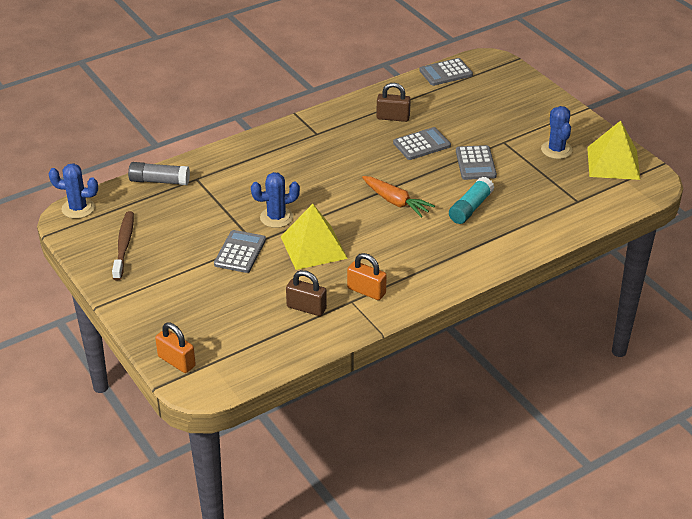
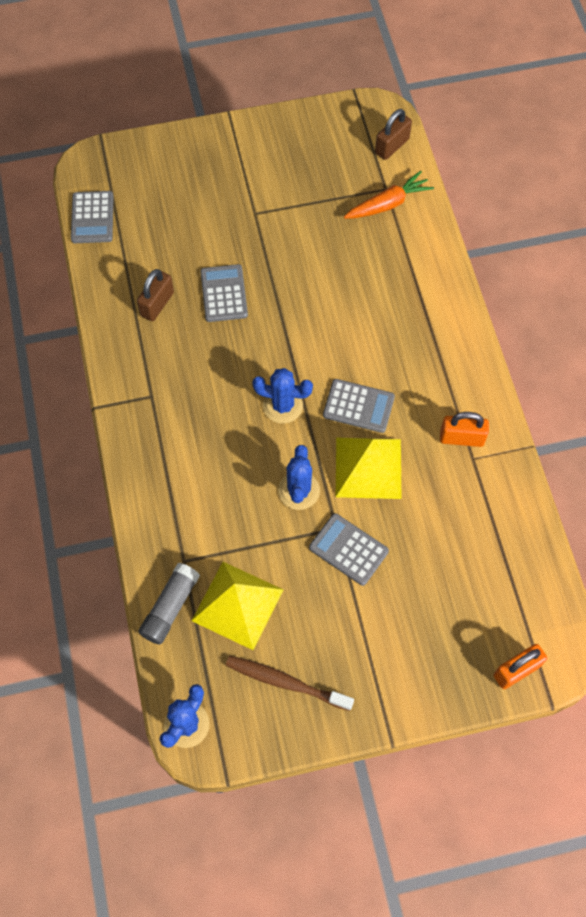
camera: 70 degrees left, 25 degrees up
(306, 308) = (470, 507): brown padlock -> brown padlock (392, 146)
(366, 291) = (461, 438): orange padlock -> orange padlock turned 45 degrees clockwise
(396, 202) = (320, 357): orange carrot -> orange carrot (388, 204)
(470, 208) = (359, 289): turquoise glue stick -> none
(475, 163) = (282, 254): grey calculator -> grey calculator (358, 406)
(556, 150) = (291, 171): blue cactus -> blue cactus (282, 405)
(613, 163) = (335, 131): yellow pyramid -> yellow pyramid (237, 605)

